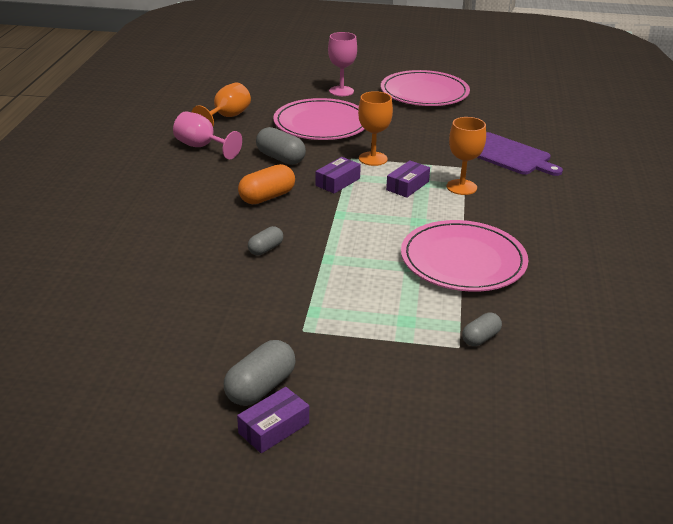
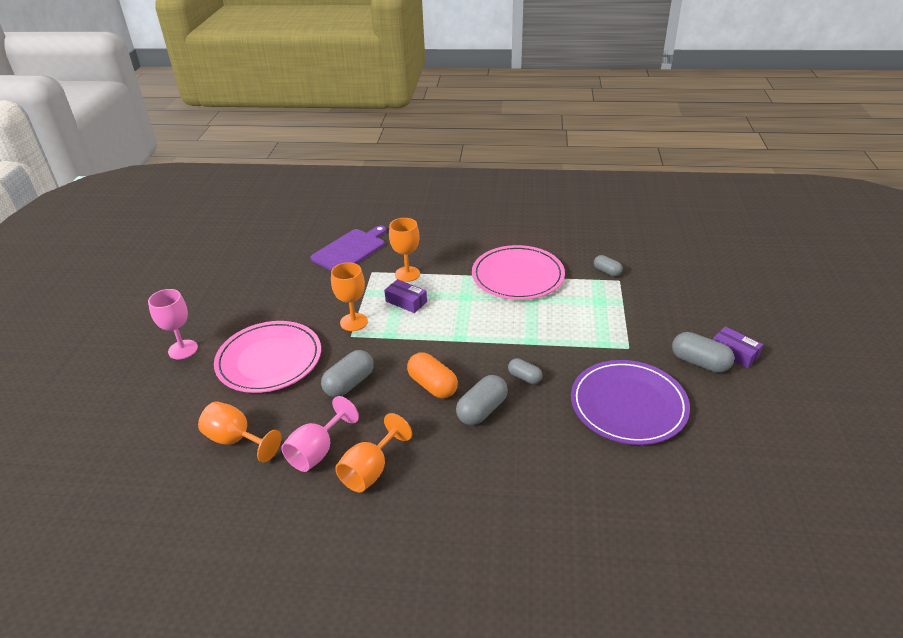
camera: 90 degrees left, 5 degrees up
(171, 168) = (370, 470): none -> orange goblet
(201, 313) = (628, 405): none -> purple plate
(224, 221) = (482, 410): none -> grey capsule
(337, 182) = (400, 342): purple box -> none
(424, 93) = (205, 292): pink plate -> none

